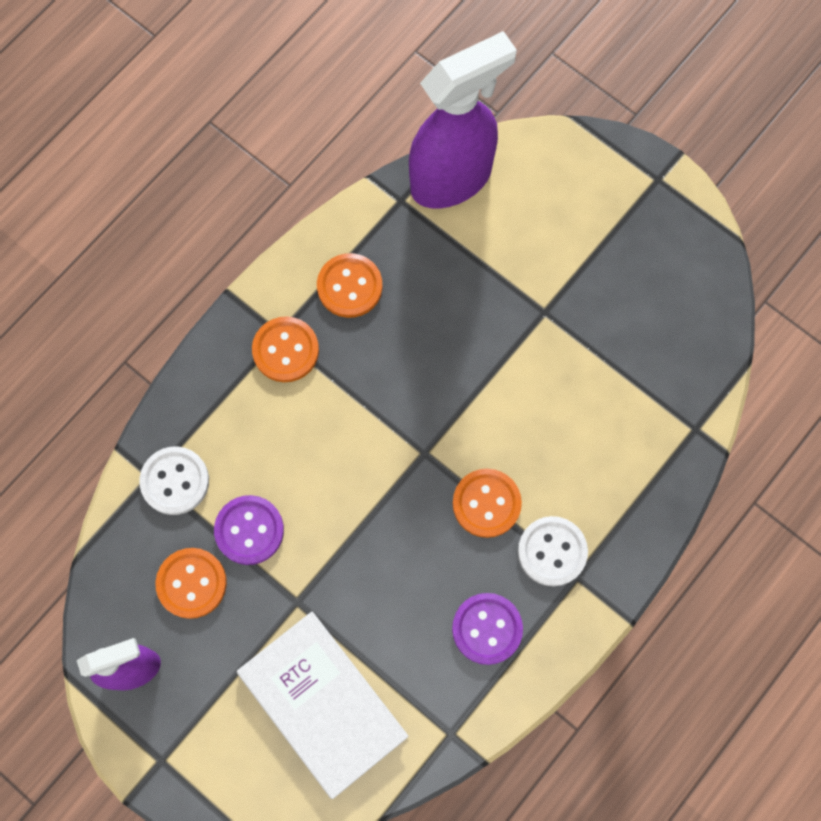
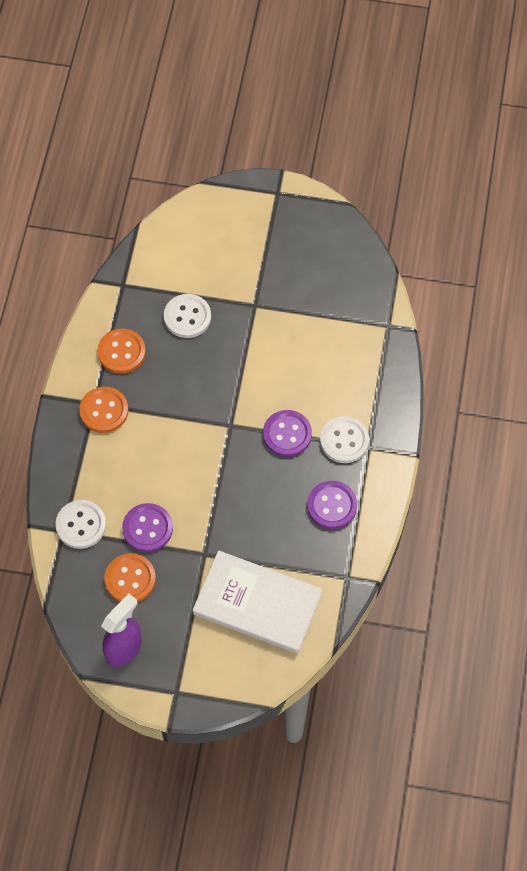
camera: 30 degrees left, 10 degrees down
(452, 179) = (148, 255): purple spray bottle -> none
(454, 284) = (187, 317): none -> white button
(486, 503) = (287, 434): orange button -> purple button

